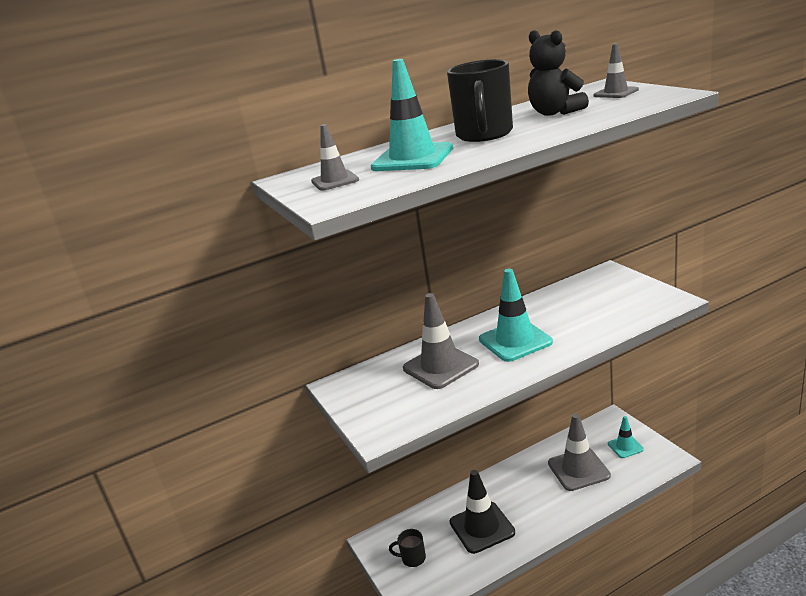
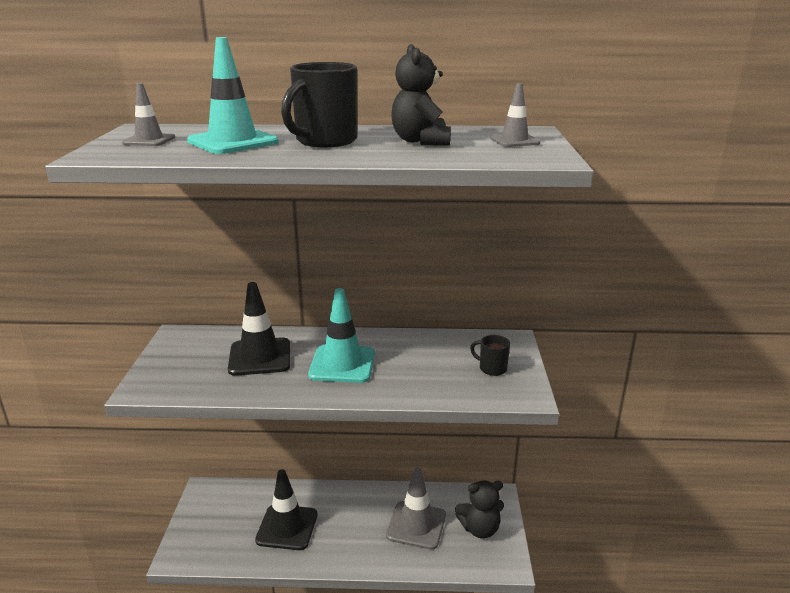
camera: 25 degrees right, 0 degrees up
(412, 558) = (213, 520): black mug -> black mug (491, 368)
(440, 366) = (260, 357): grey traffic cone -> black traffic cone
(625, 446) = (480, 529): turquoise traffic cone -> black teddy bear

